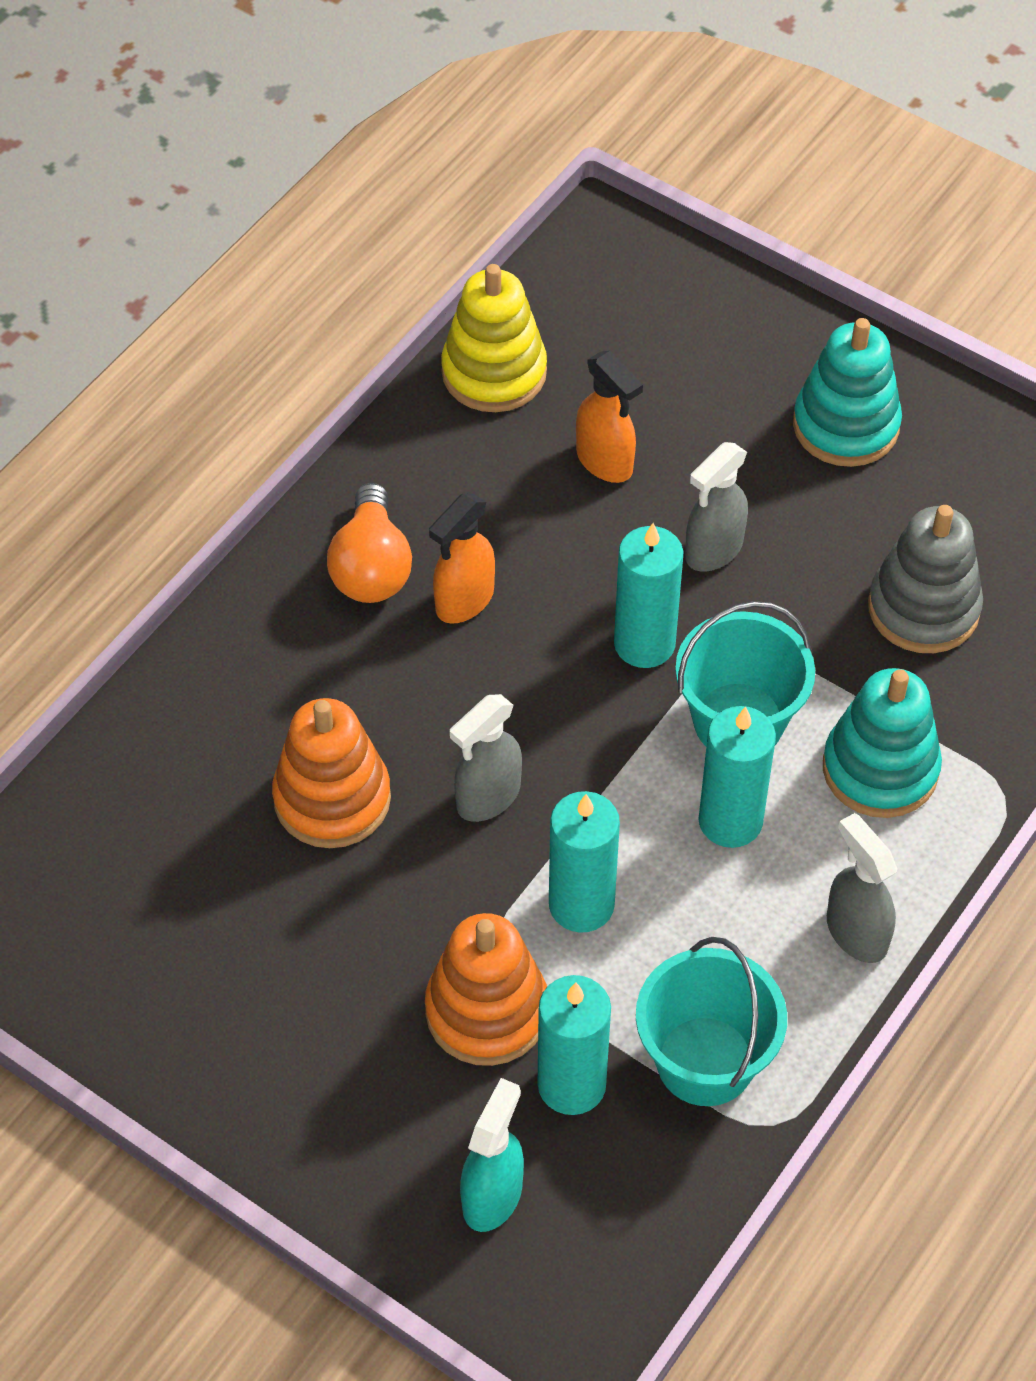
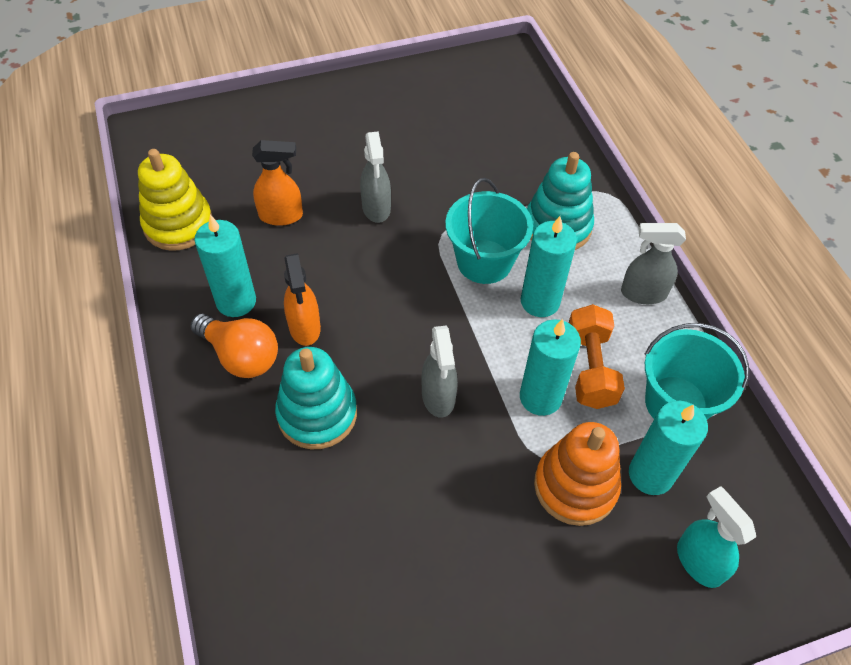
camera: 55 degrees left, 0 degrees up
(332, 799) = (374, 475): orange stacking toy -> none
(644, 643) = (405, 269): turquoise candle -> turquoise candle (236, 301)
(674, 935) = (590, 368): none -> orange dumbbell
(845, 426) = (356, 119): turquoise stacking toy -> turquoise stacking toy (317, 414)
(923, 608) = (482, 157): grey stacking toy -> none

